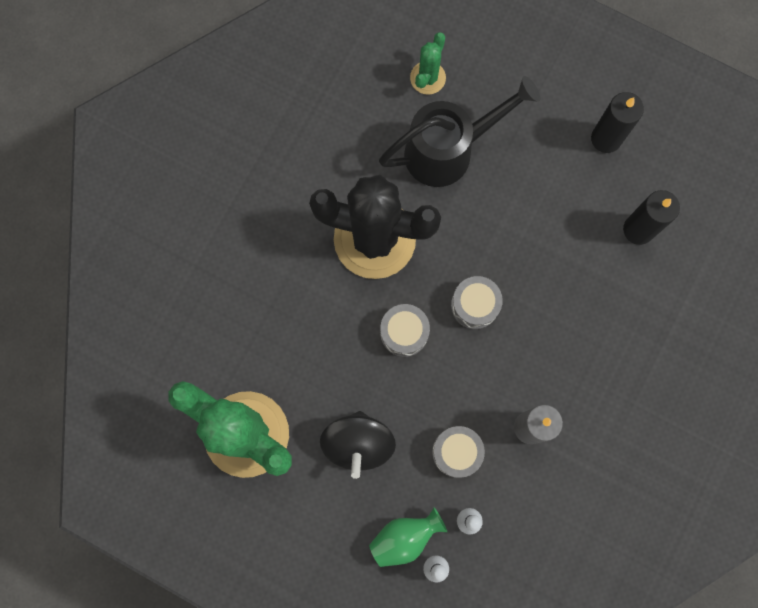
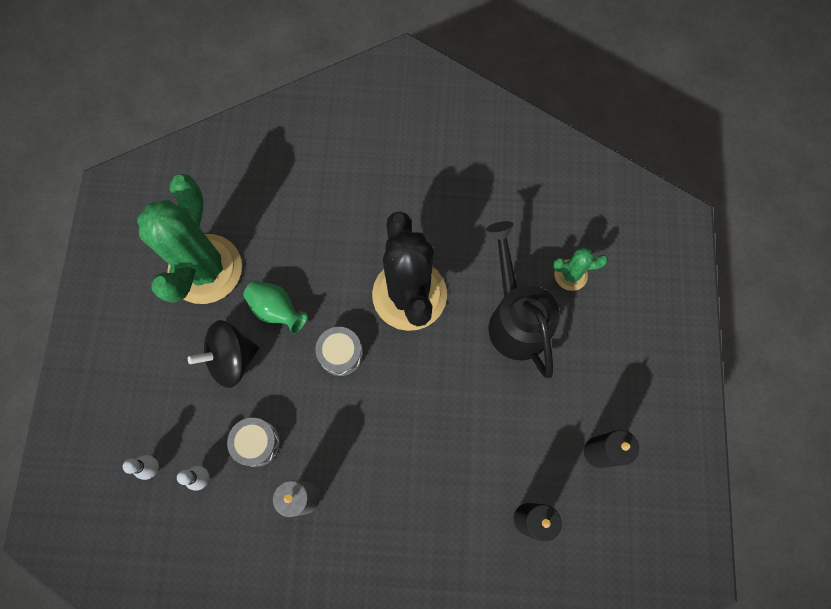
camera: 65 degrees right, 5 degrees down
(404, 537) = (168, 431): green vase -> green vase (276, 310)
(447, 151) = (515, 319): black watering can -> black watering can turned 150 degrees counterclockwise
(474, 305) = (391, 402): grey drum -> none

